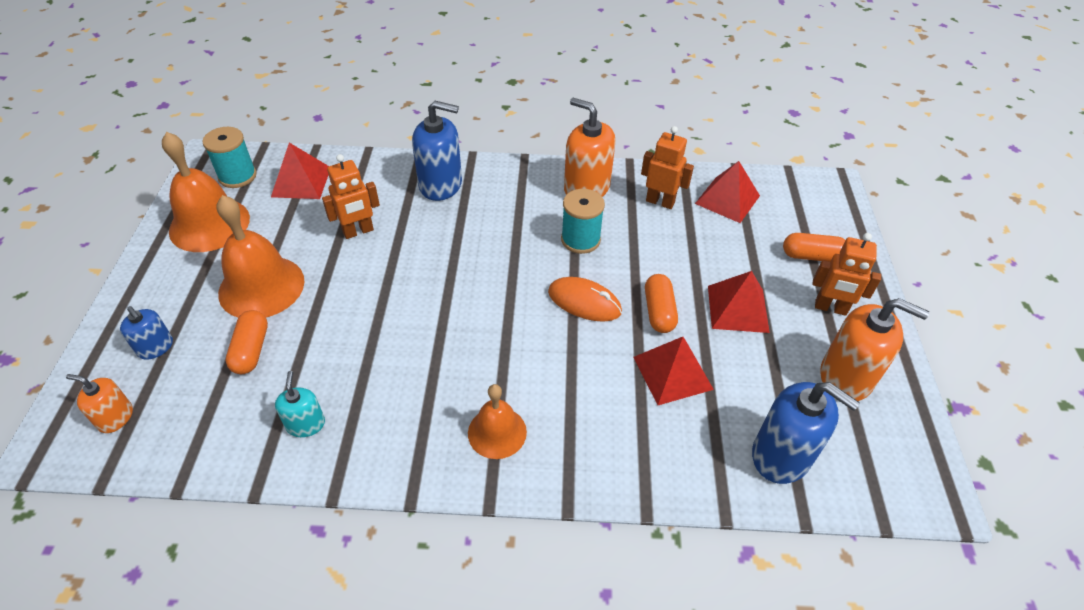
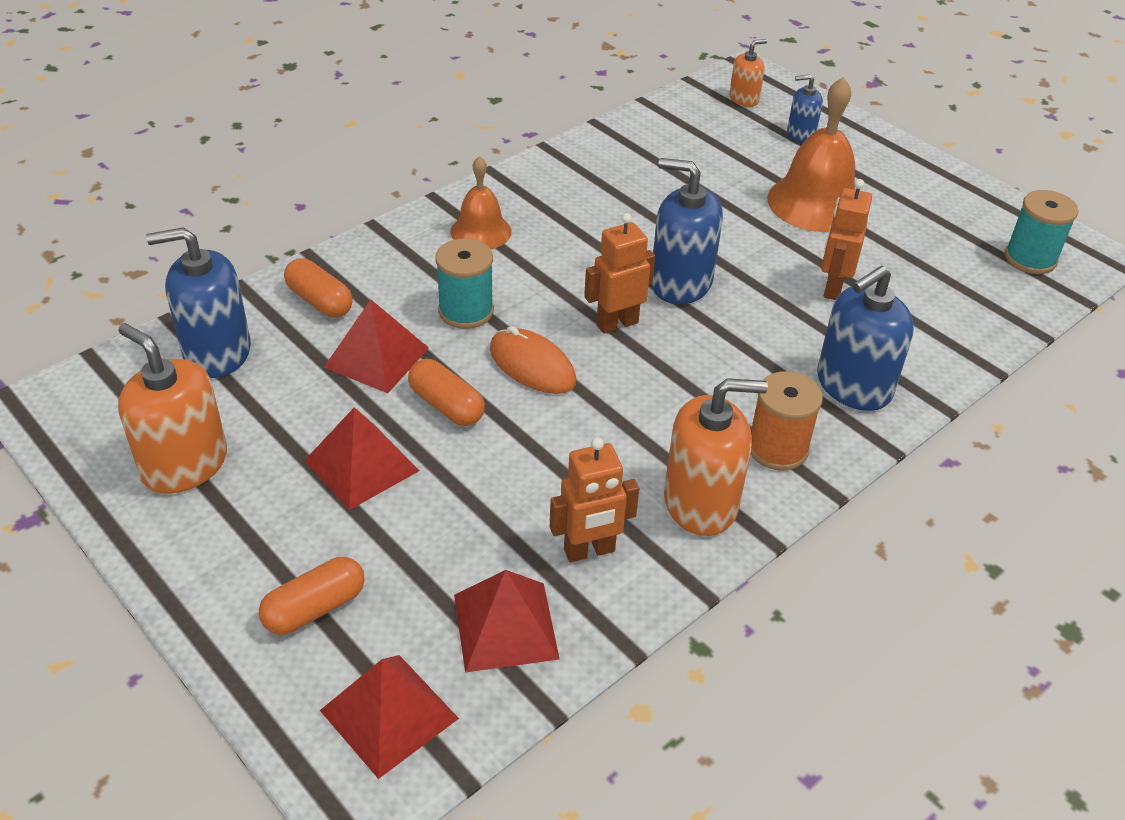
camera: 135 degrees right, 5 degrees down
(209, 224) = (952, 212): orange bell -> none
(251, 350) = (738, 169): orange capsule -> orange capsule (320, 301)
(301, 182) = (973, 293): red pyramid -> red pyramid (389, 714)
(306, 424) = (623, 160): turquoise soap dispenser -> none
(430, 293) = (680, 283): none -> blue soap dispenser
(520, 185) = (777, 448): none -> orange spool
(580, 240) = (619, 428): turquoise spool -> turquoise spool (466, 311)
(584, 302) = (532, 365): orange mouse -> orange mouse turned 60 degrees clockwise
(830, 308) = (246, 541): orange robot -> orange robot (617, 323)
(846, 377) = (184, 464): orange soap dispenser -> orange soap dispenser turned 60 degrees clockwise

